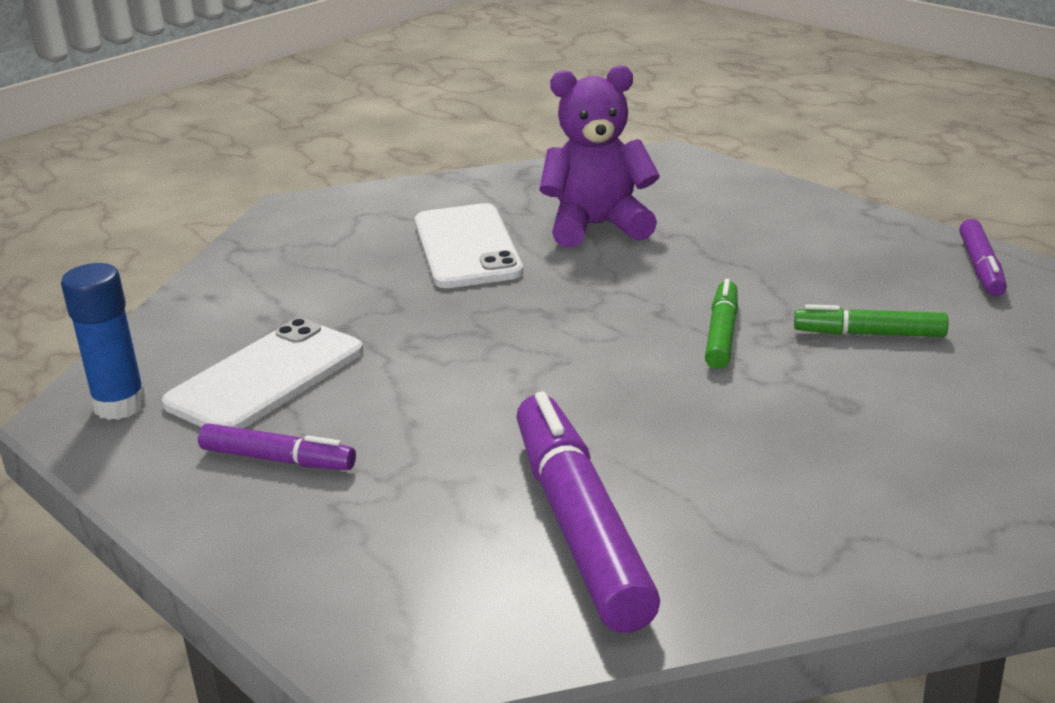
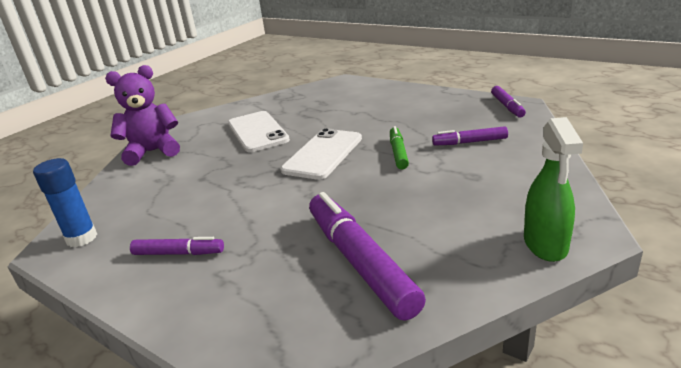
camera: 10 degrees left, 0 degrees up
(266, 377) = (164, 210): white phone -> white phone (323, 154)
(598, 226) = (320, 114): purple teddy bear -> purple teddy bear (153, 152)
(870, 334) = (470, 142): green marker -> purple marker
(918, 553) = (545, 245): none -> green spray bottle

